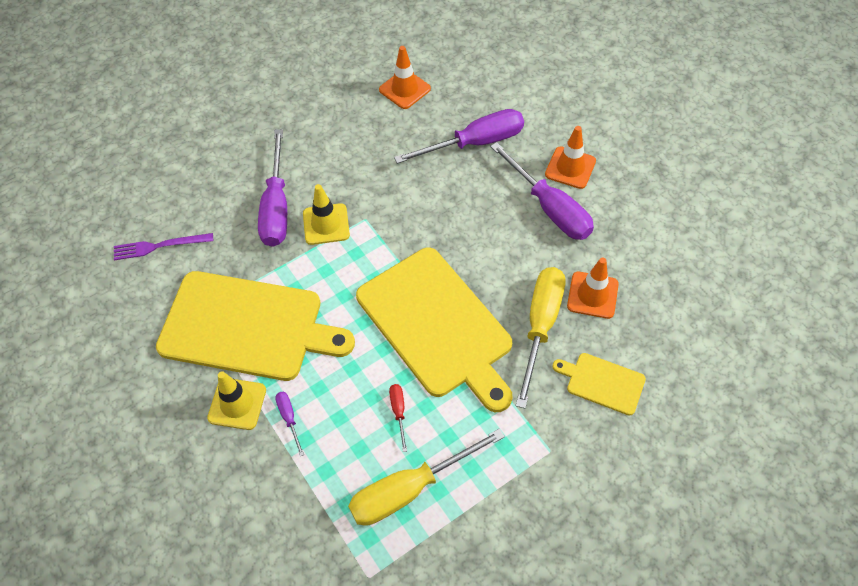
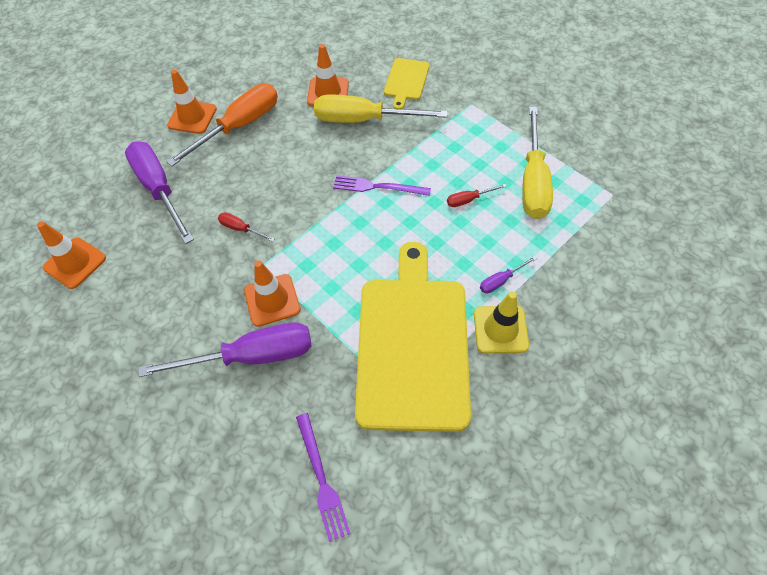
camera: 100 degrees left, 0 degrees up
(326, 224) = (272, 300): yellow traffic cone -> orange traffic cone
(410, 489) = (533, 181): yellow screwdriver -> yellow screwdriver turned 45 degrees clockwise
(411, 204) = (241, 229): none -> red screwdriver
(437, 326) = (377, 187): yellow cutting board -> purple fork
(549, 208) = (239, 126): purple screwdriver -> orange screwdriver

